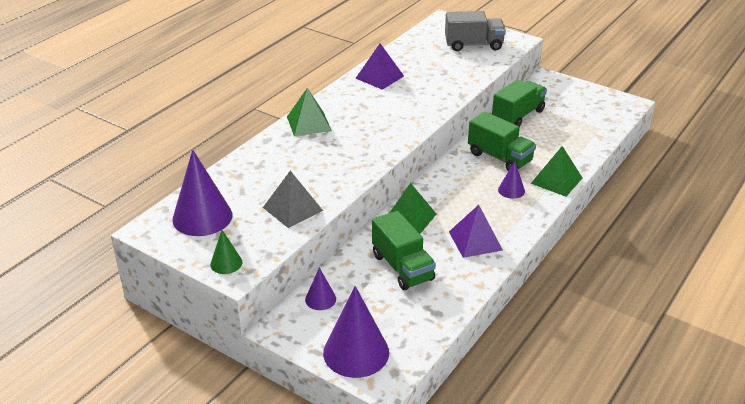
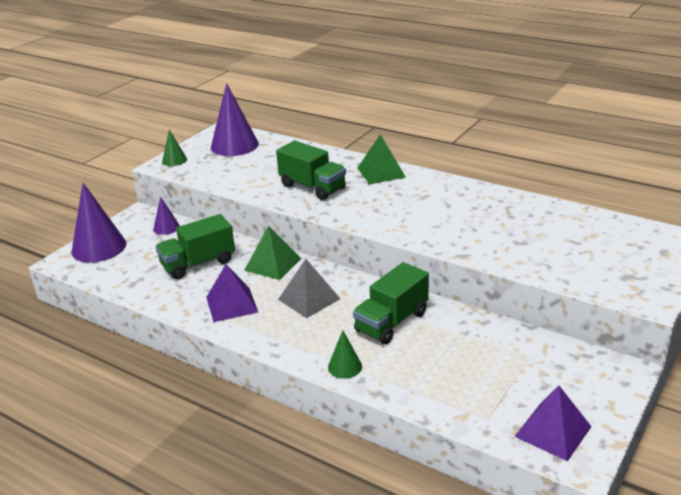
camera: 90 degrees right, 5 degrees down
(293, 209) = (240, 178): grey pyramid -> grey pyramid (309, 299)
(379, 77) = (490, 202): purple pyramid -> purple pyramid (553, 431)
(473, 45) = (609, 262): grey truck -> none
(511, 190) = (322, 329): purple cone -> none
(518, 116) = (498, 339): green truck -> green truck (312, 187)
(556, 180) = (345, 367): green pyramid -> green cone

